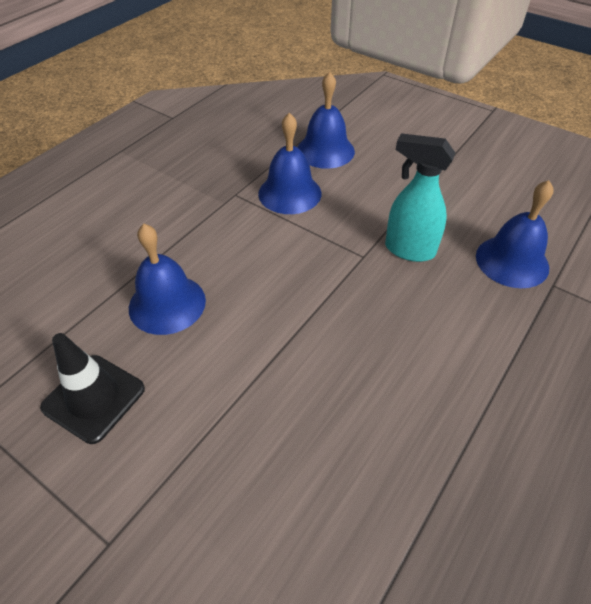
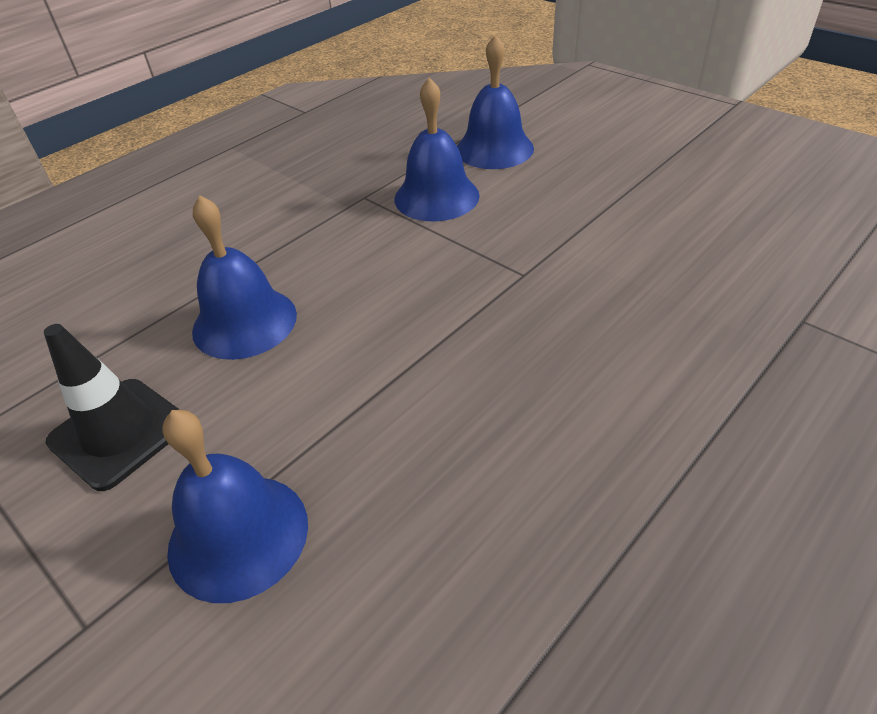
camera: 10 degrees right, 5 degrees down
(408, 250) = (589, 268): turquoise spray bottle -> none
(512, 261) = (741, 287): blue bell -> blue bell (238, 535)

